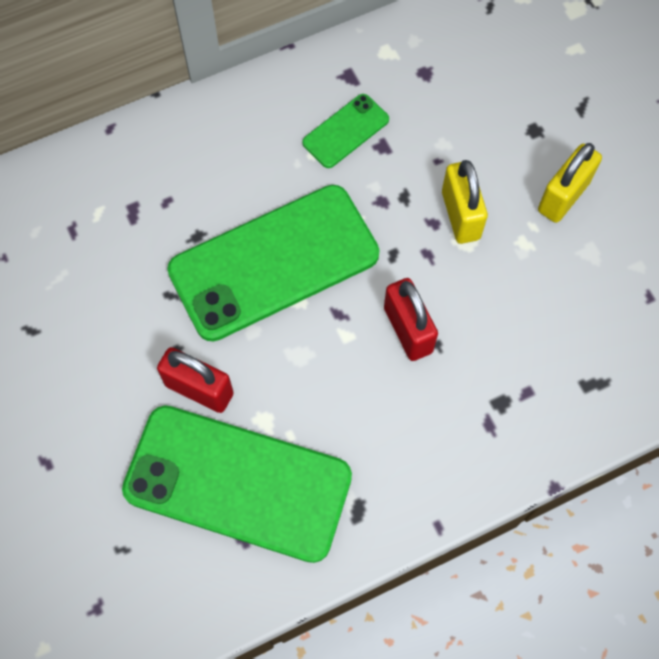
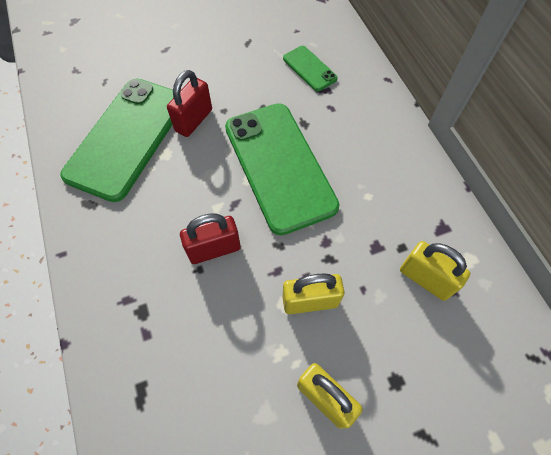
camera: 95 degrees right, 5 degrees down
(346, 131) = (390, 221): green phone -> green phone (309, 68)
(417, 97) = (425, 279): none -> yellow padlock

